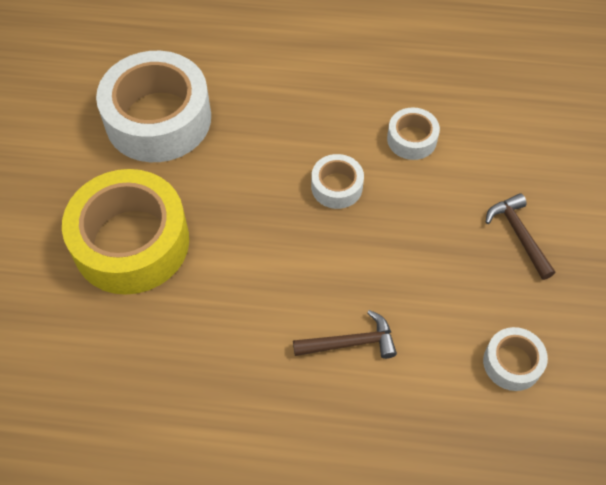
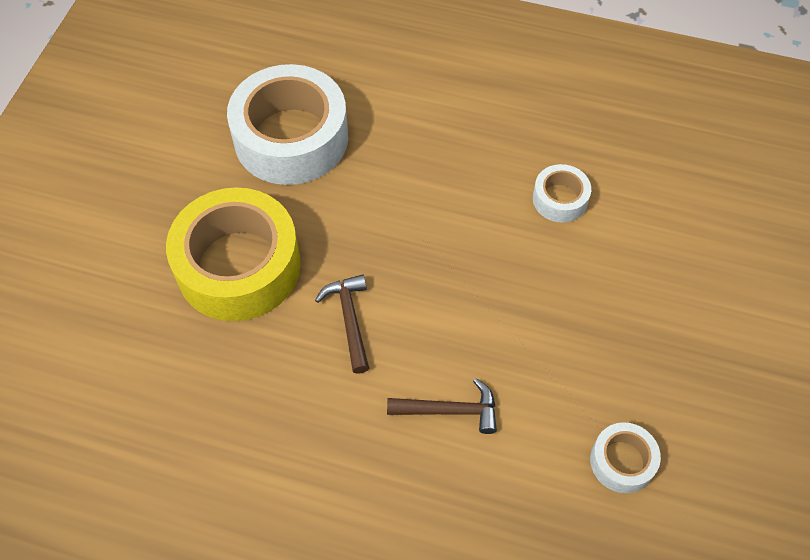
camera: 10 degrees right, 0 degrees up
(336, 186) = (467, 239): white tape -> none
(518, 234) = (657, 322): brown hammer -> brown hammer (349, 319)

